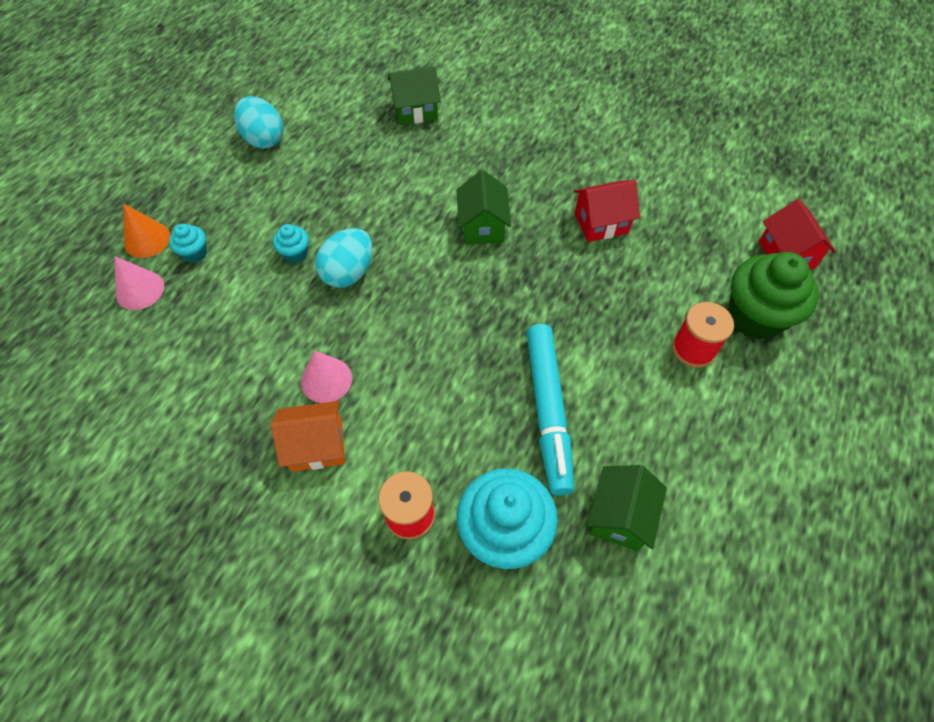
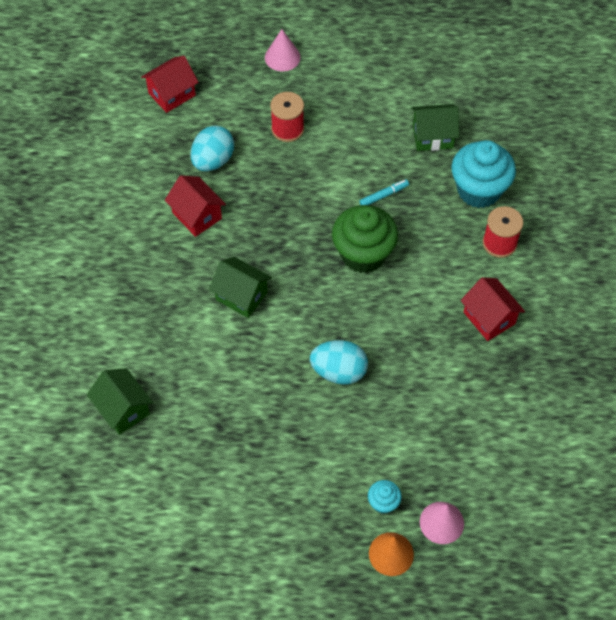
camera: 115 degrees left, 0 degrees up
(264, 139) = (223, 528): turquoise egg -> turquoise egg (213, 160)
(295, 253) = (341, 421): turquoise cupcake -> none
(317, 446) = (489, 318): orange house -> red house
(326, 380) = (438, 338): pink cone -> pink cone (282, 57)
(482, 226) = (241, 296): green house -> green house turned 60 degrees clockwise
(548, 411) = (384, 195): turquoise marker -> turquoise marker, size x0.42
(755, 317) = (240, 101): green cupcake -> green cupcake (363, 254)

